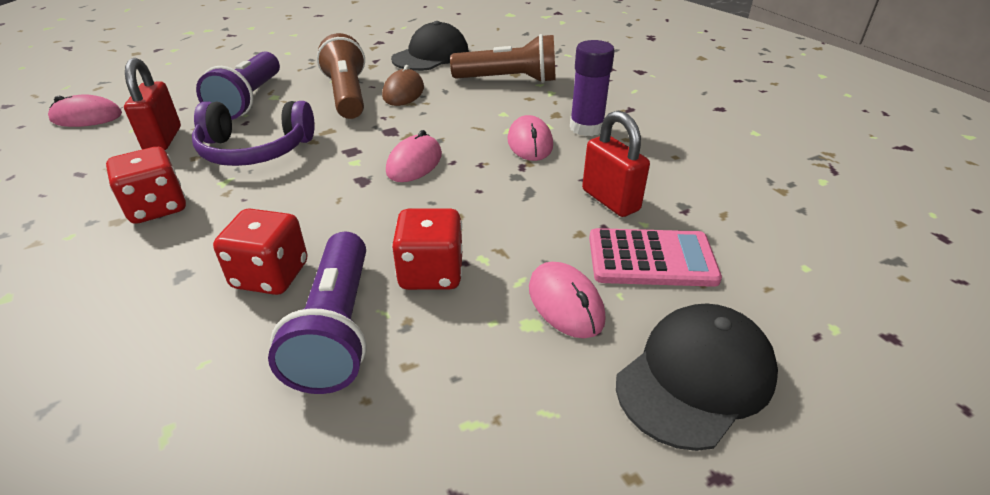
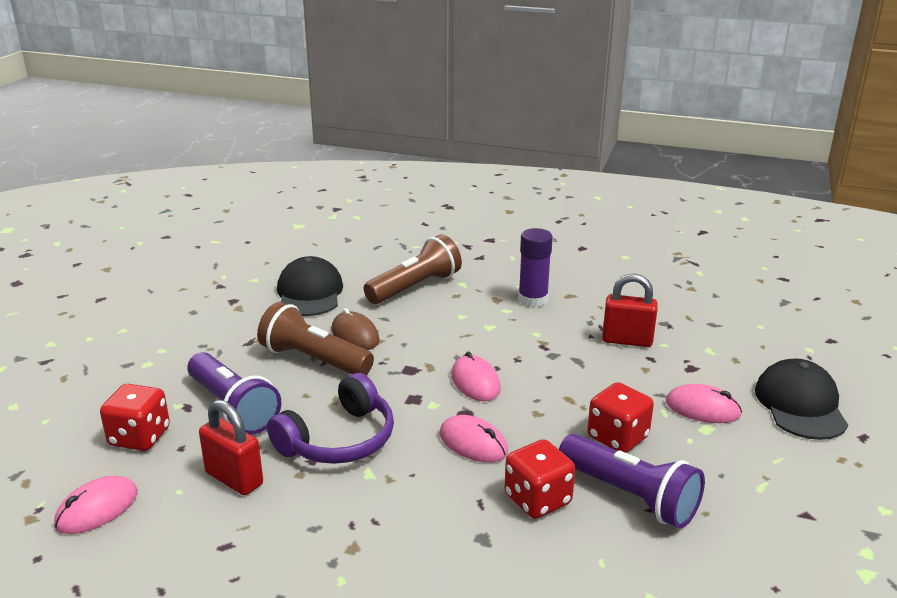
camera: 45 degrees left, 10 degrees down
(157, 208) = (362, 520): red dice -> red dice (139, 437)
(530, 143) = (519, 328): pink mouse -> pink mouse (473, 443)
(651, 259) = (699, 362): pink calculator -> none

